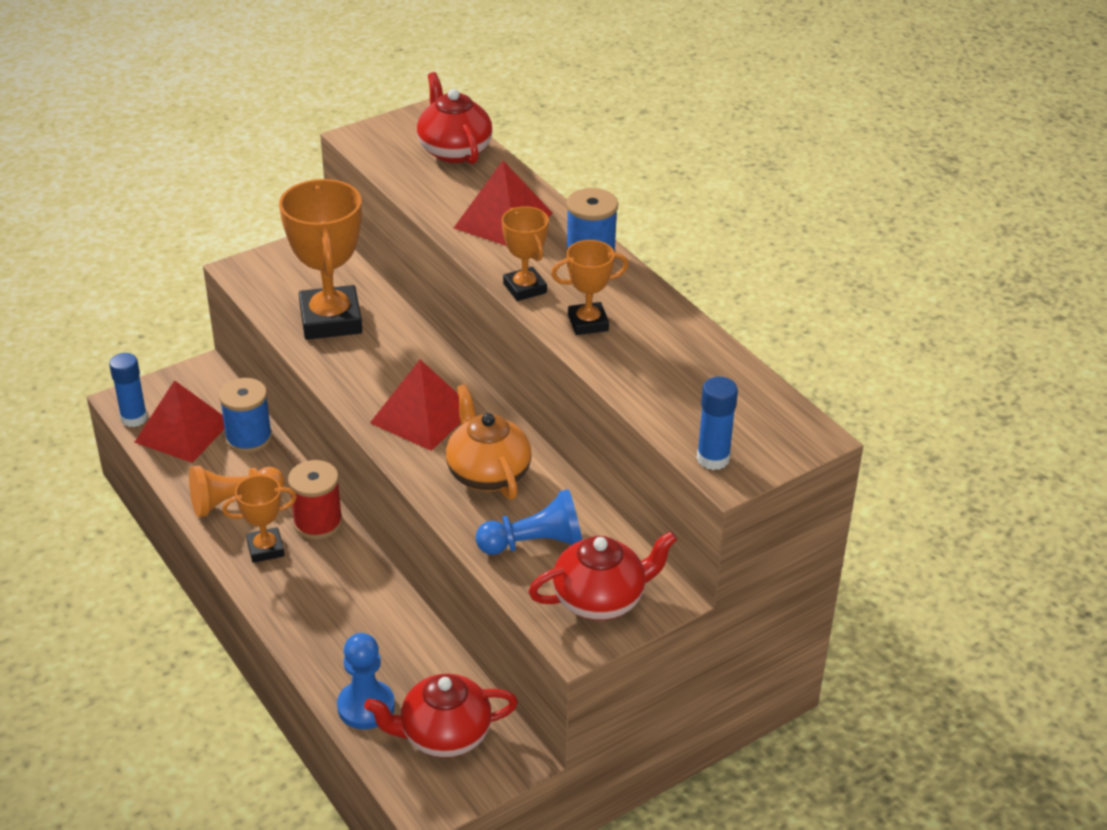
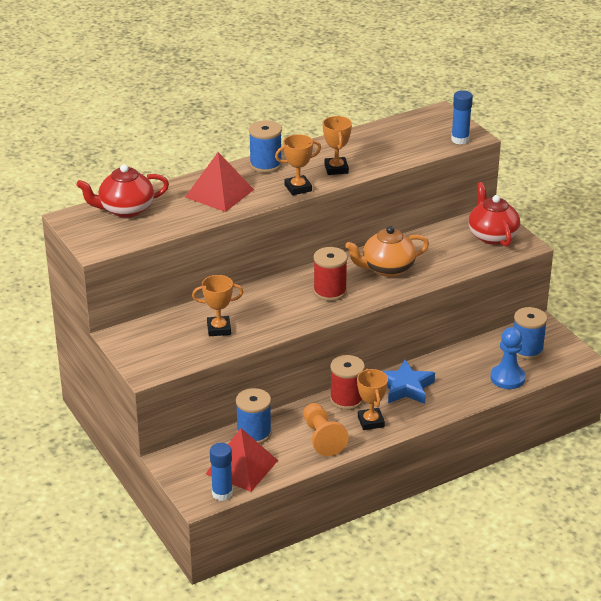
camera: 85 degrees left, 5 degrees down
(331, 320) = (219, 329): orange trophy -> orange trophy, size x0.54
(344, 584) = (405, 387): none -> blue star
(422, 416) = (330, 291): red pyramid -> red spool
(443, 735) = (527, 350): red teapot -> blue spool
(534, 543) = (448, 255): blue pawn -> none

